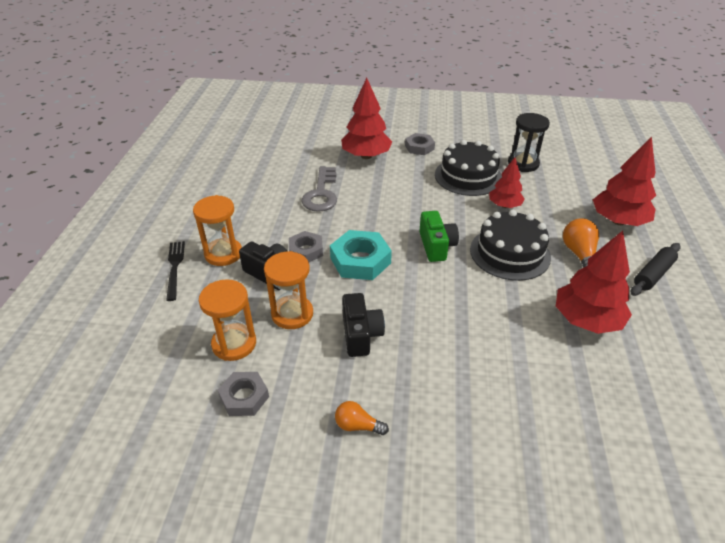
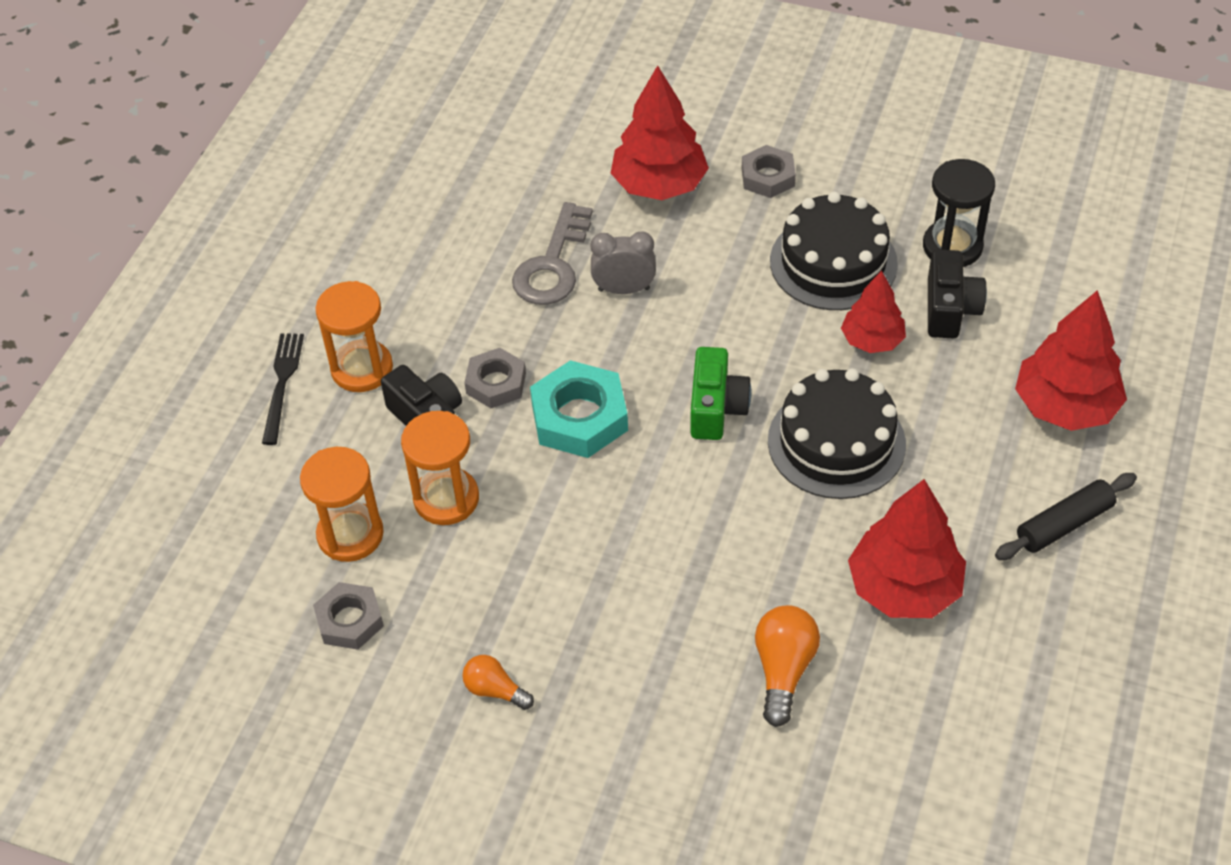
camera: 15 degrees right, 10 degrees up
(360, 334) = (540, 551): black camera -> black camera (949, 309)
(364, 200) = (624, 289): none -> grey clock
(579, 254) = (956, 465): orange light bulb -> orange light bulb (783, 670)

